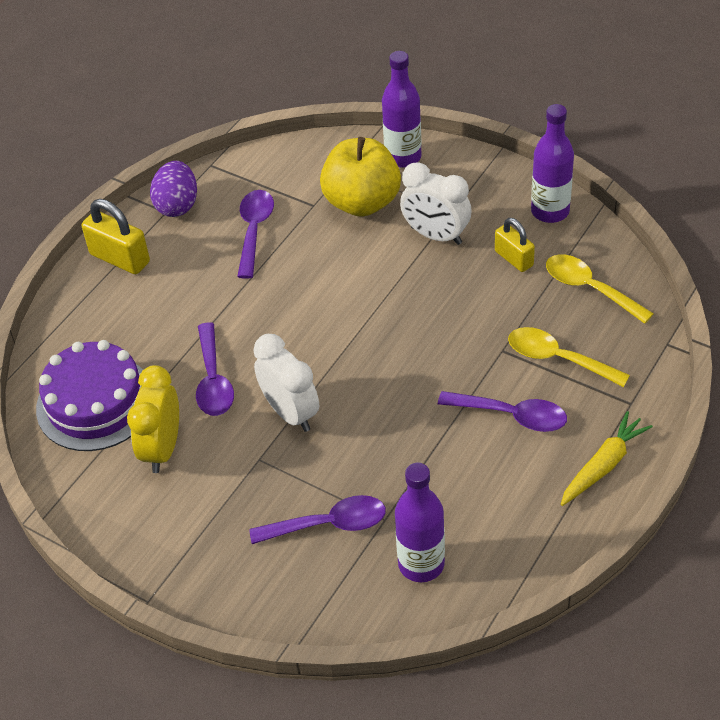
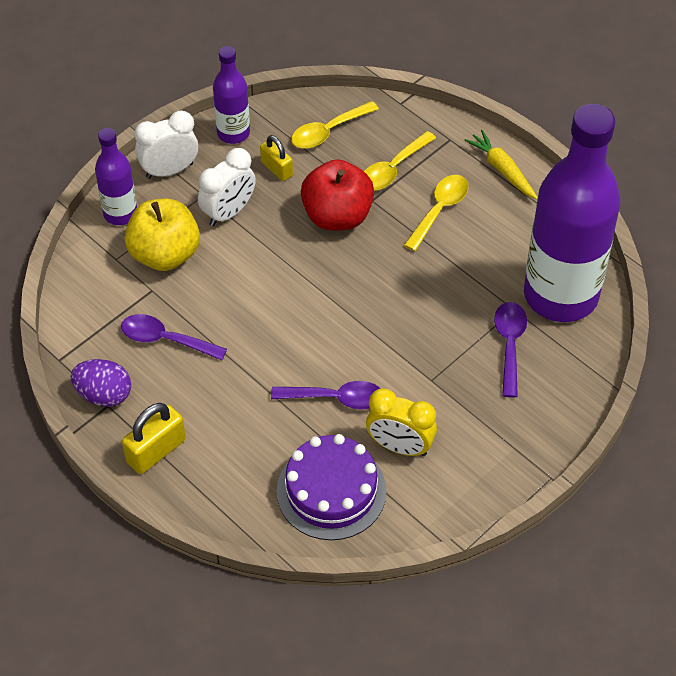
camera: 80 degrees left, 5 degrees up
(291, 413) = (390, 349): white clock -> white clock (169, 170)
(421, 564) = (560, 295): purple bottle -> purple bottle, size x2.12
(466, 325) = (337, 216): none -> red apple
(512, 415) = (439, 210): purple spoon -> yellow spoon
(514, 258) = (276, 169): yellow padlock -> yellow padlock turned 75 degrees clockwise

